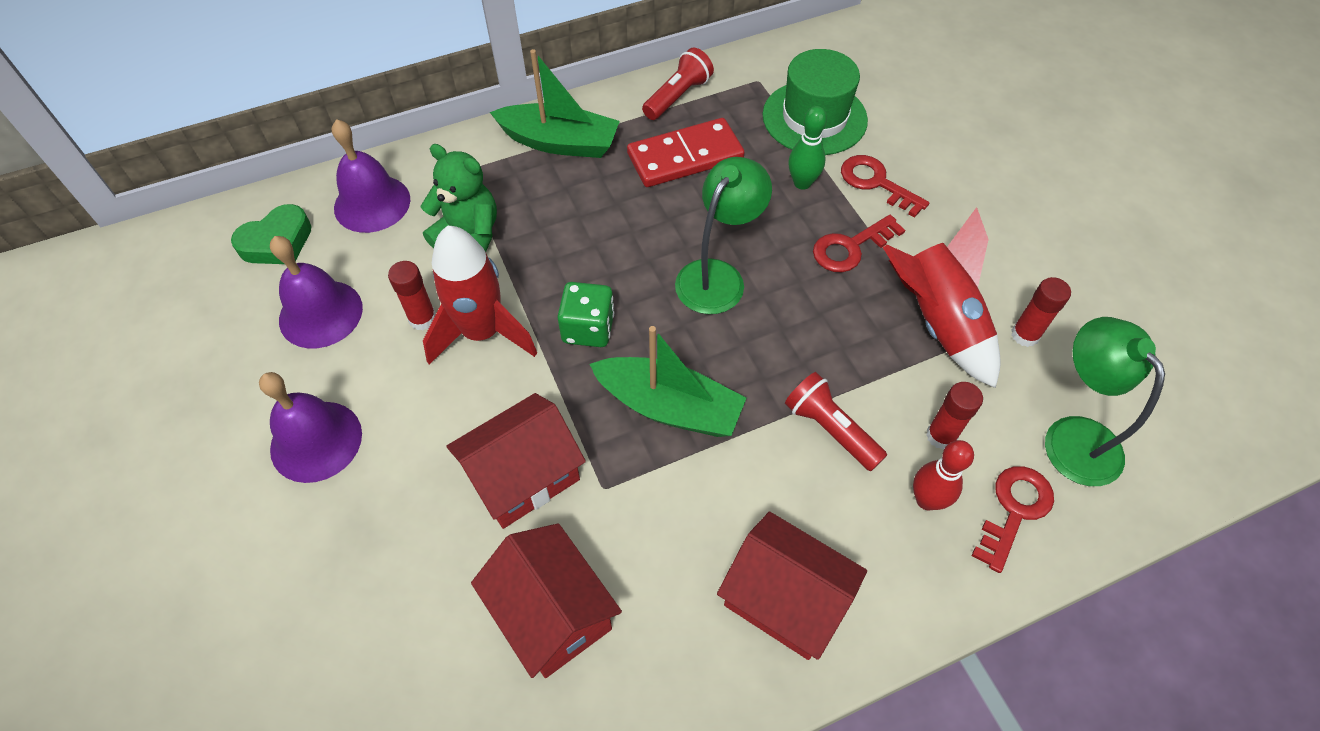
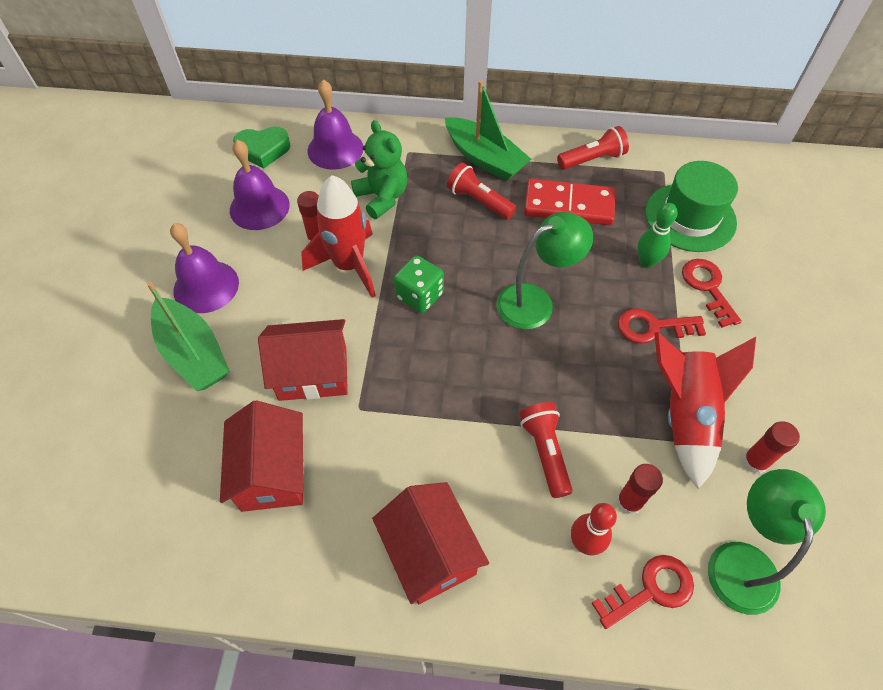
camera: 30 degrees right, 0 degrees up
(585, 193) = (479, 201): none -> red flashlight
(669, 407) = (439, 376): green boat -> green boat (193, 353)

